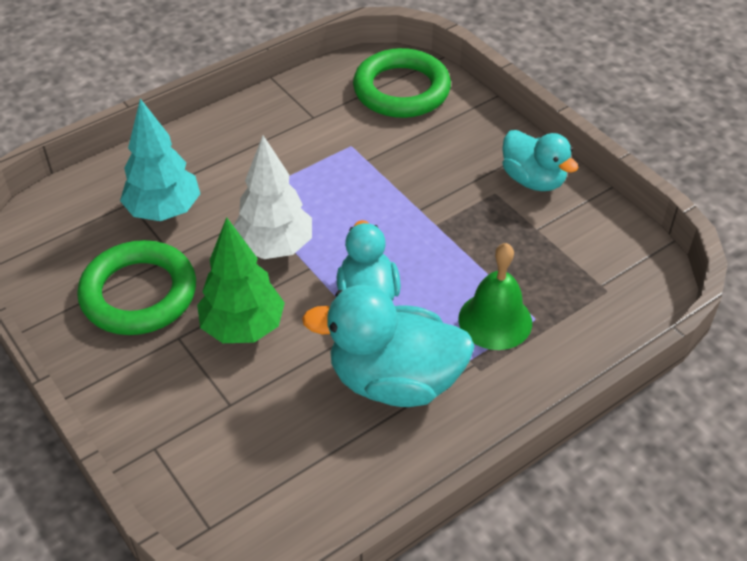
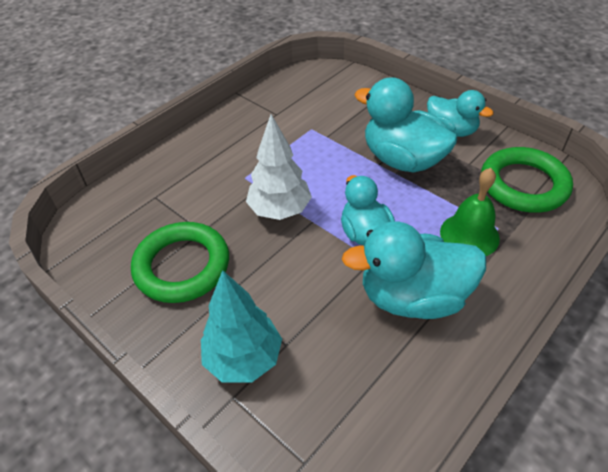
camera: 10 degrees left, 0 degrees up
(164, 211) = (184, 198): turquoise tree -> turquoise tree (244, 358)
(243, 327) = (276, 277): green tree -> none
(401, 90) = (333, 87): green ring -> green ring (523, 185)
(452, 209) = (402, 160): none -> turquoise duck

